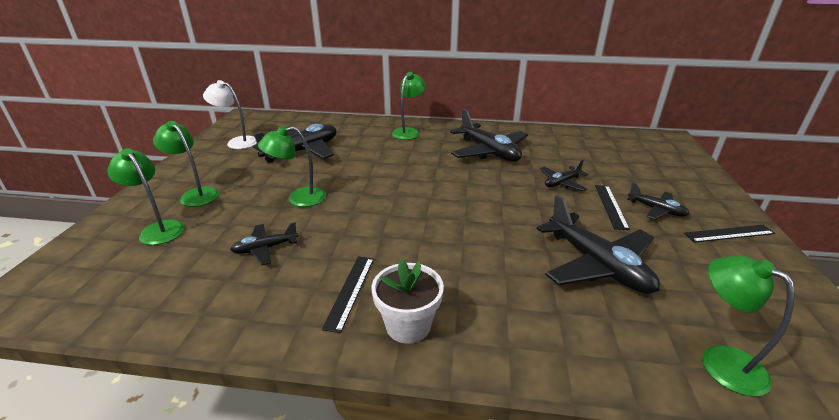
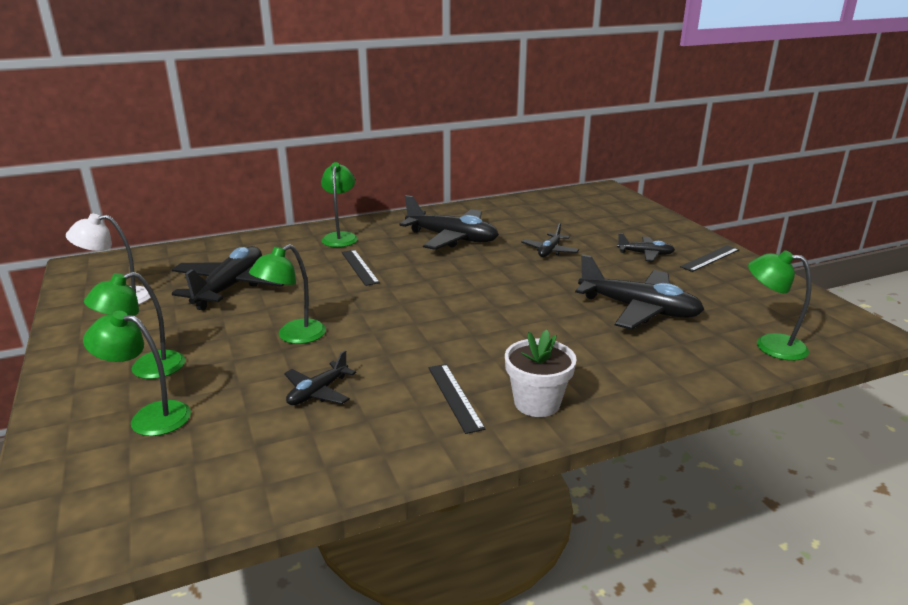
camera: 30 degrees left, 5 degrees down
(195, 194) = (146, 369): green lamp -> green lamp turned 45 degrees counterclockwise
(610, 206) = (608, 260): black ruler -> black ruler (359, 267)

